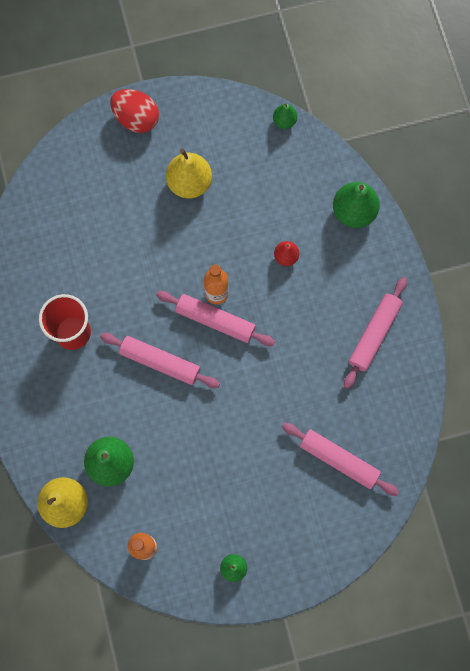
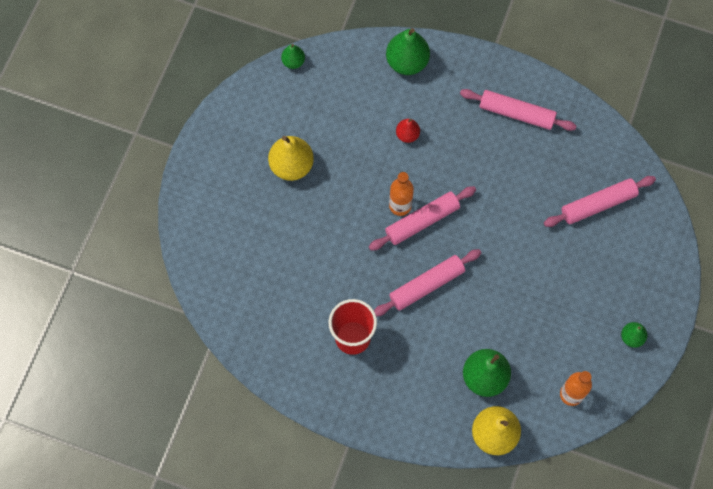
camera: 55 degrees left, 5 degrees down
(136, 119) = (204, 170): red egg -> none
(374, 334) = (516, 113): pink rolling pin -> pink rolling pin turned 45 degrees counterclockwise

